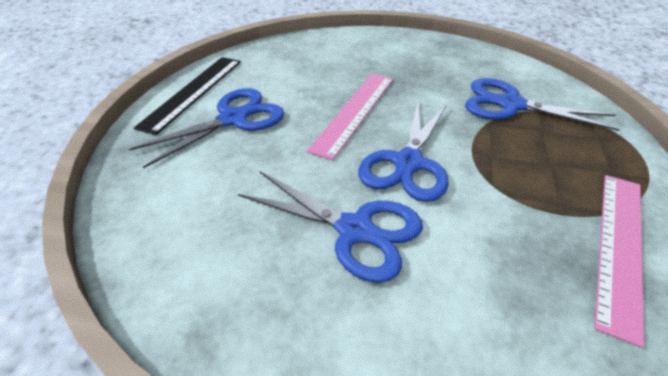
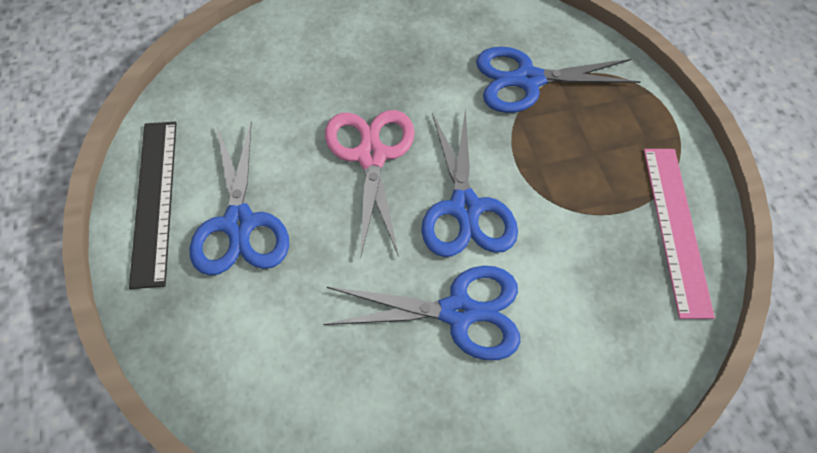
camera: 30 degrees left, 15 degrees up
(233, 119) = (239, 224): blue scissors -> blue scissors turned 150 degrees clockwise
(354, 112) = (371, 156): pink ruler -> pink scissors

